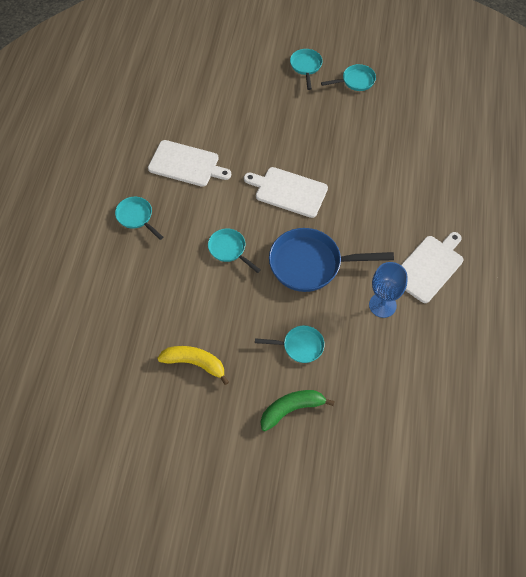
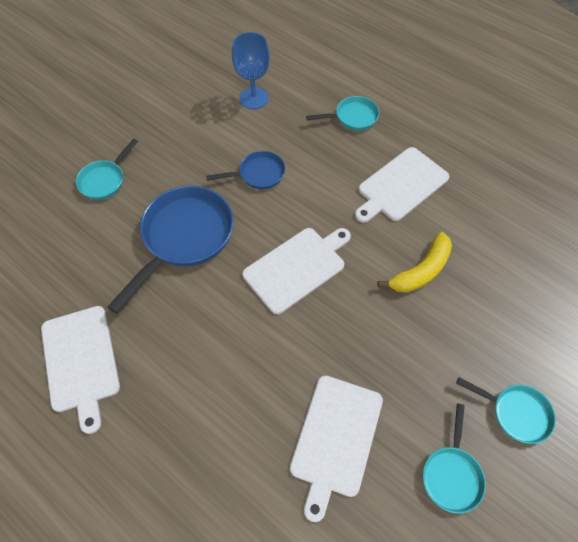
camera: 120 degrees right, 0 degrees up
(195, 363) = (159, 98): yellow banana -> yellow banana (421, 271)
(229, 250) = (258, 174): turquoise pan -> blue pan
(291, 409) = (54, 144): green banana -> none
(375, 130) = (335, 438): none -> white cutting board
(382, 305) = (80, 279): blue goblet -> blue goblet (253, 98)

